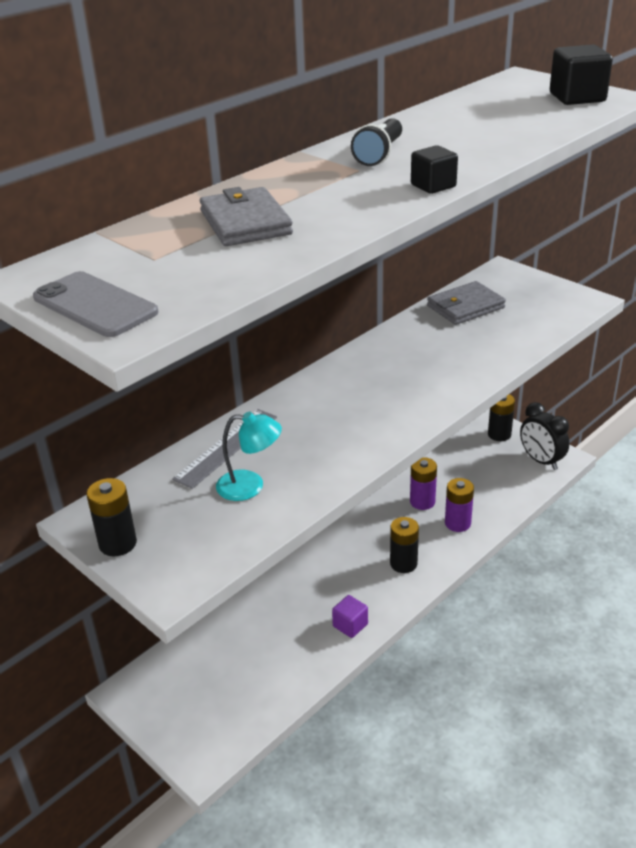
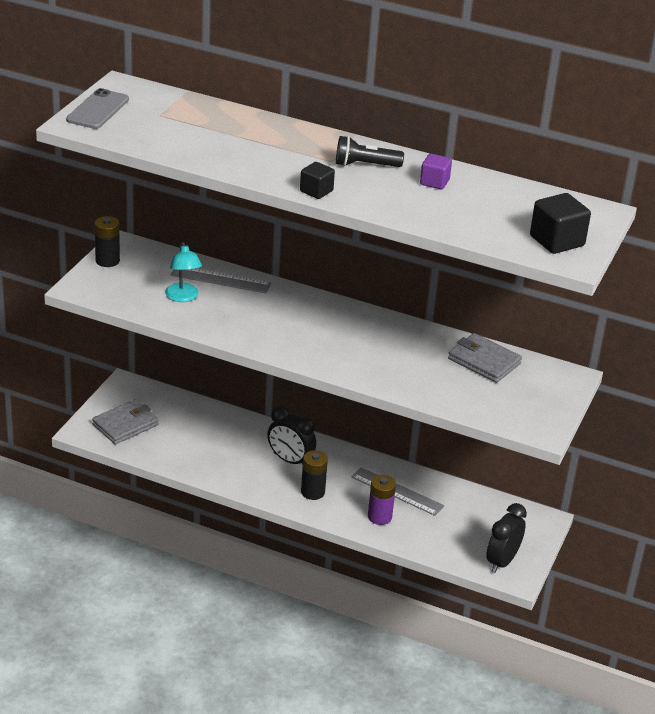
camera: 65 degrees right, 0 degrees up
(245, 223) = (222, 134): grey wallet -> grey wallet (125, 425)
(344, 569) = (290, 460): none -> black clock
(350, 625) = (231, 474): purple cube -> purple cube (434, 182)
(422, 502) = (397, 491): purple battery -> grey ruler
(499, 434) = (528, 529): black battery -> none

